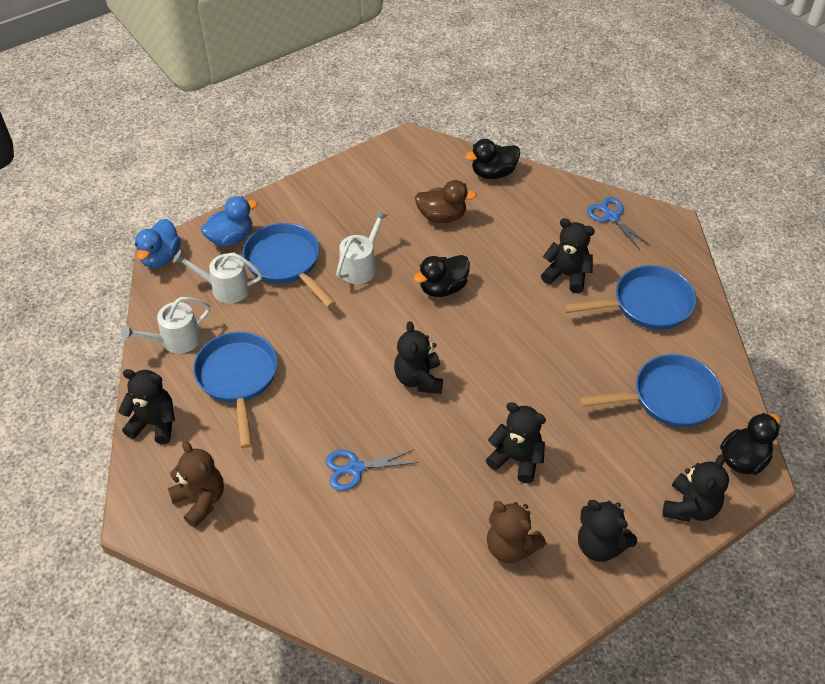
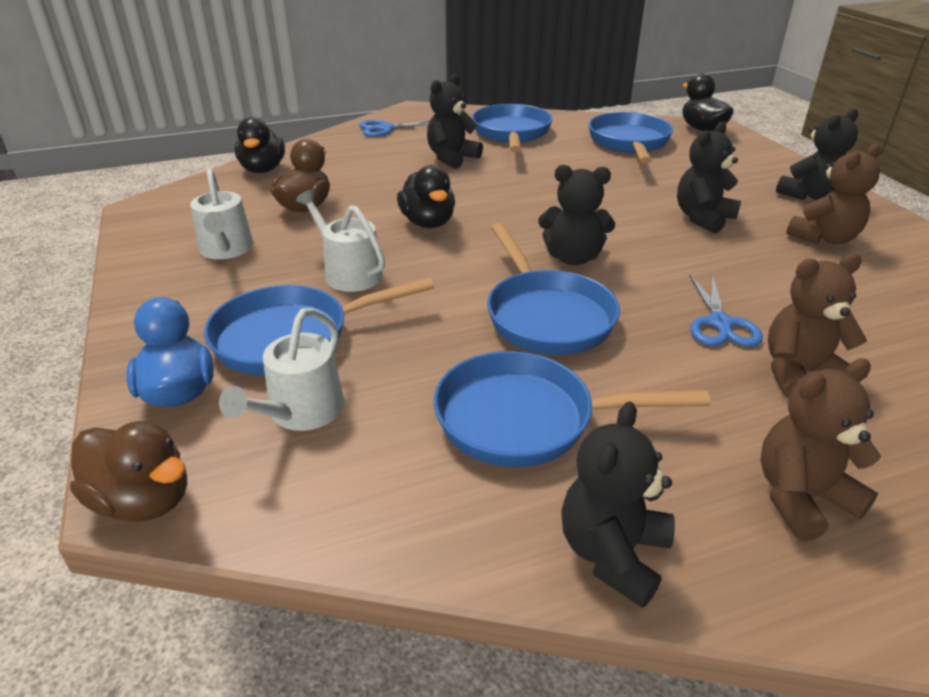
camera: 75 degrees left, 15 degrees down
(160, 257) = (143, 500): blue duck -> brown duck
(176, 340) = (397, 497): white watering can -> white watering can (226, 249)
(308, 509) = (799, 374): none -> brown teddy bear
(338, 374) = (546, 316): none -> blue pan
(690, 507) = (756, 154): black teddy bear -> none

